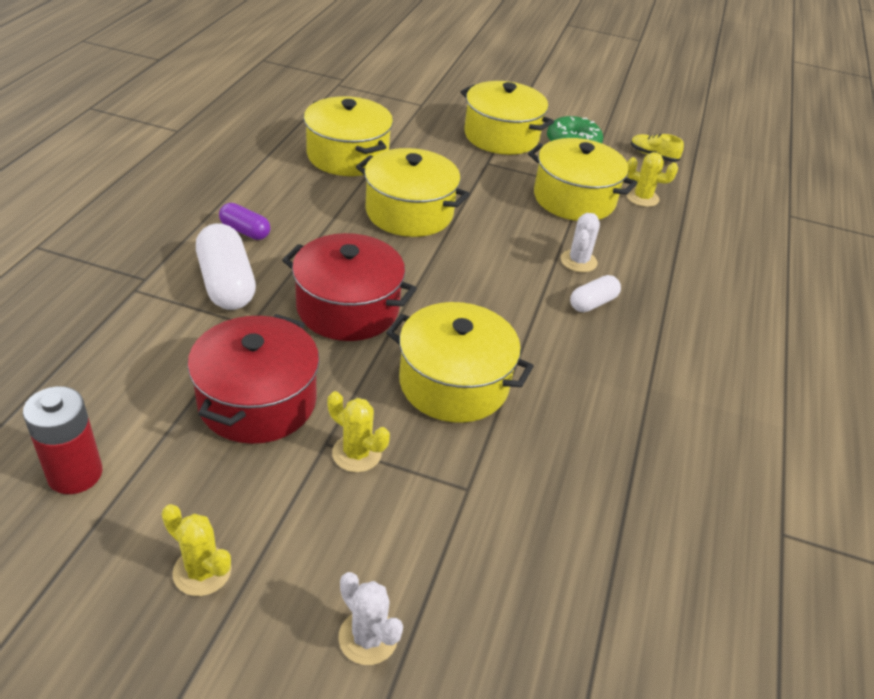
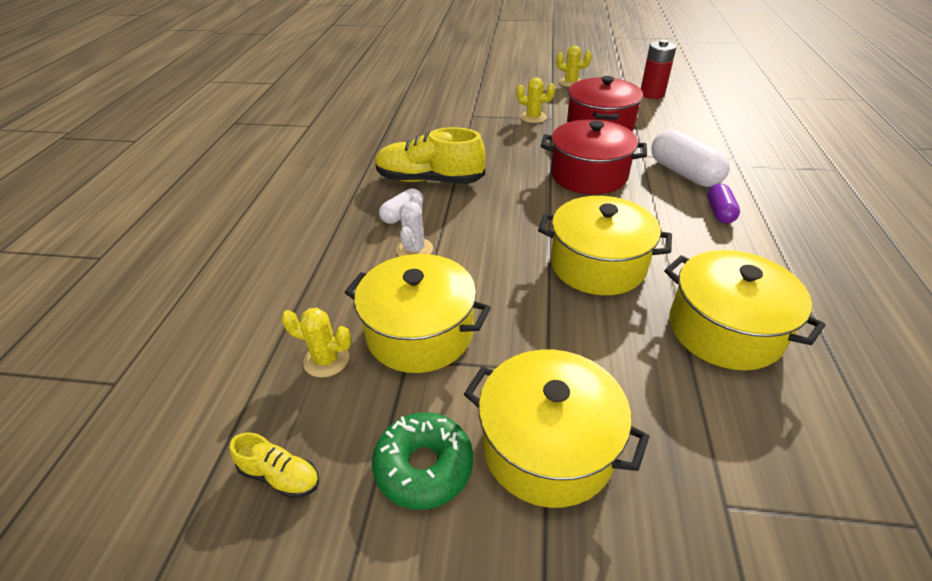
camera: 175 degrees right, 0 degrees up
(245, 231) = (719, 212): purple capsule -> purple capsule turned 75 degrees clockwise
(368, 637) = (497, 80): white cactus -> none
(454, 383) = (495, 150): yellow pot -> none
(558, 347) = (429, 180): none -> yellow shoe

